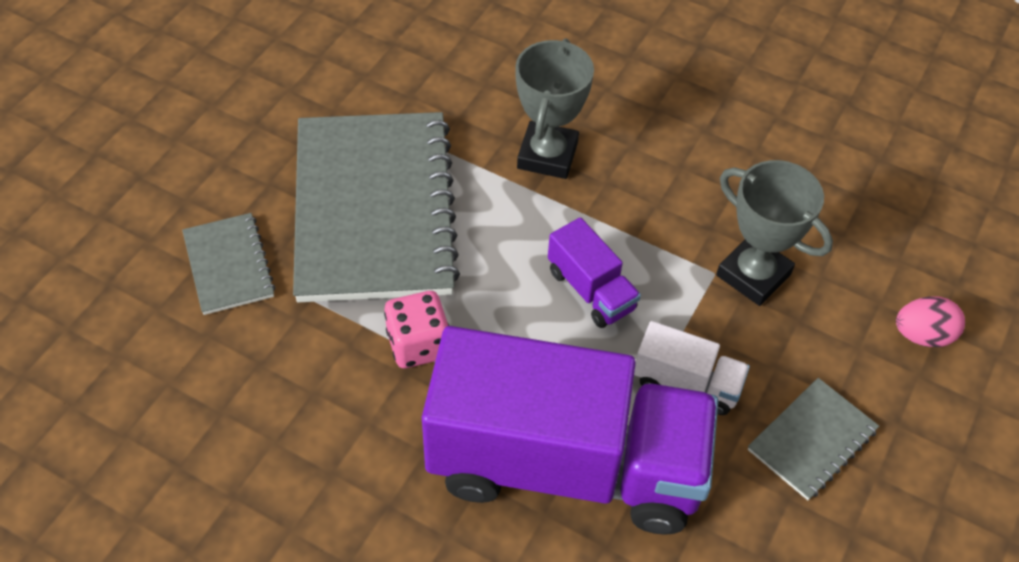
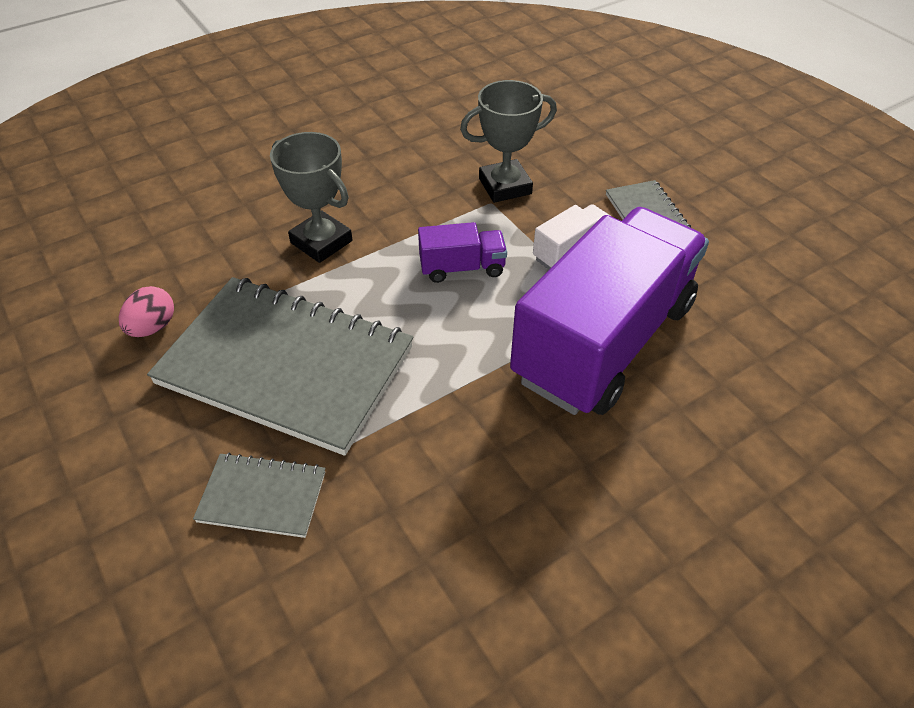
camera: 60 degrees left, 5 degrees down
(418, 345) = (444, 387): pink dice -> none
(922, 335) = (597, 139): pink egg -> pink egg (153, 327)

